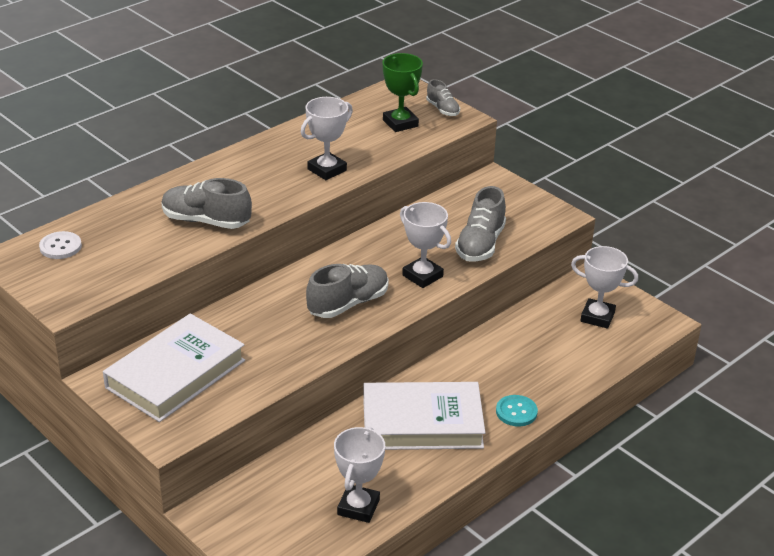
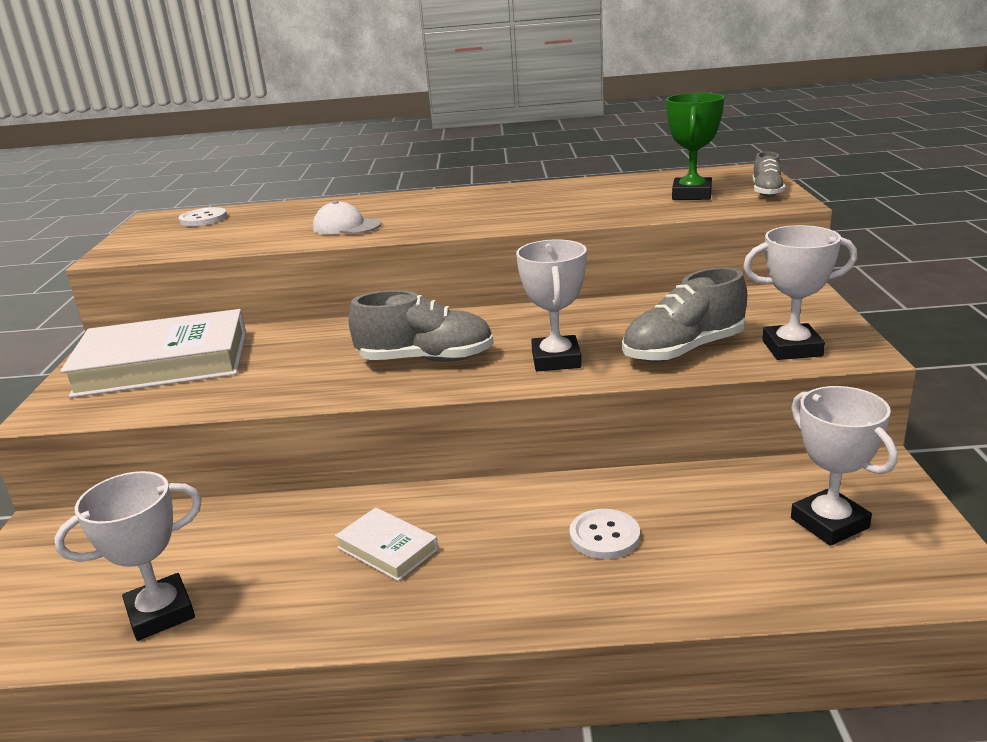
camera: 45 degrees right, 10 degrees down
(206, 221) = (346, 226): grey shoe -> white cap
(327, 170) = (538, 214): white trophy -> white trophy (792, 348)
(422, 423) = (387, 548): white book -> white book, size x0.46
(513, 367) = (604, 536): none -> white button
(516, 412) = (528, 598): turquoise button -> none

